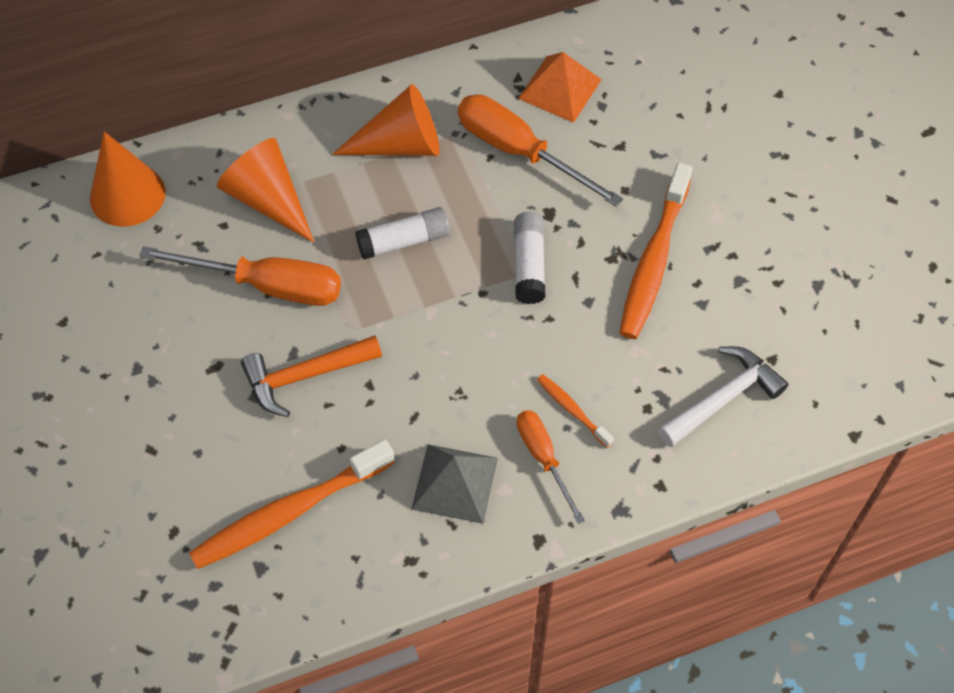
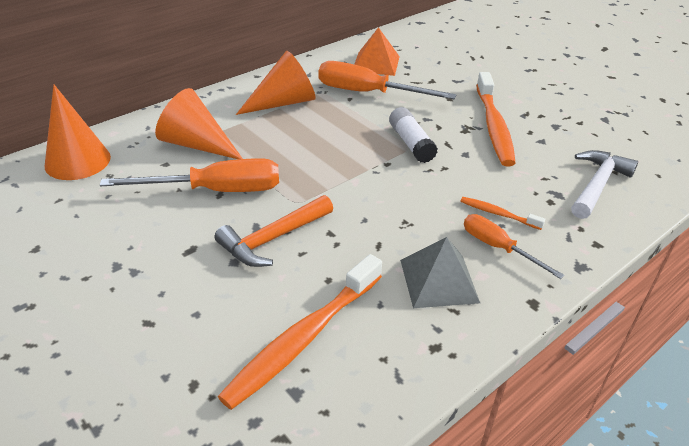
camera: 20 degrees left, 20 degrees down
(404, 241) = (313, 147): white glue stick -> none

